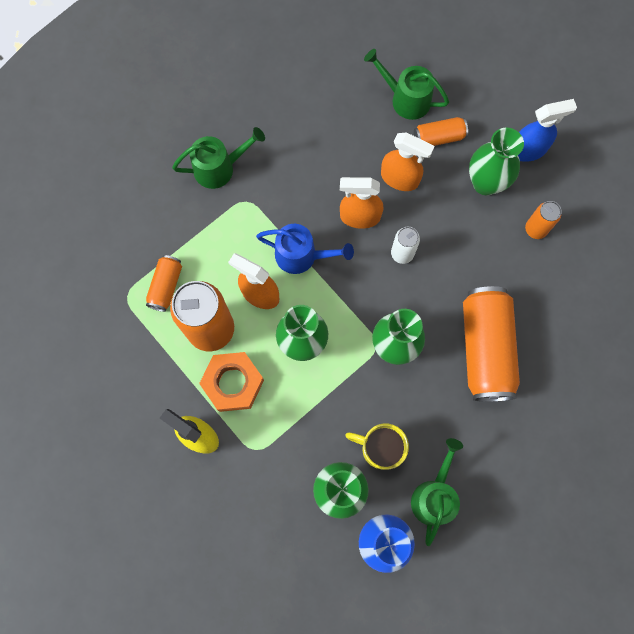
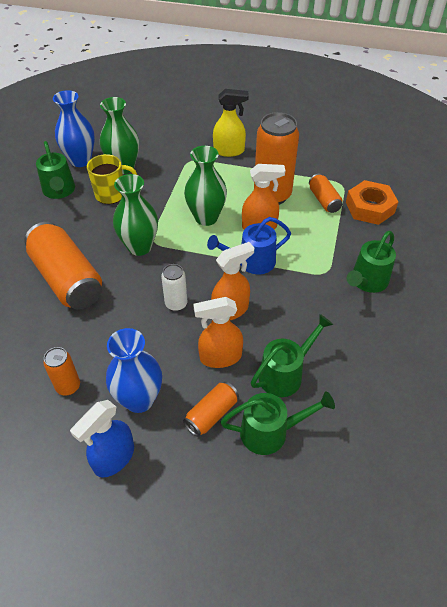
camera: 145 degrees right, 25 degrees down
(233, 383) = (232, 179): orange nut -> orange nut (369, 208)
(360, 133) = (285, 374): none -> green watering can
(485, 183) = (139, 399): green vase -> blue vase

